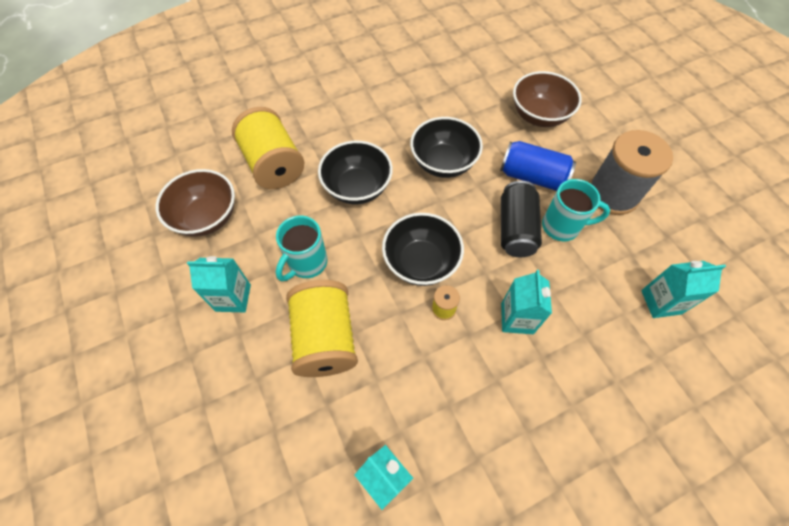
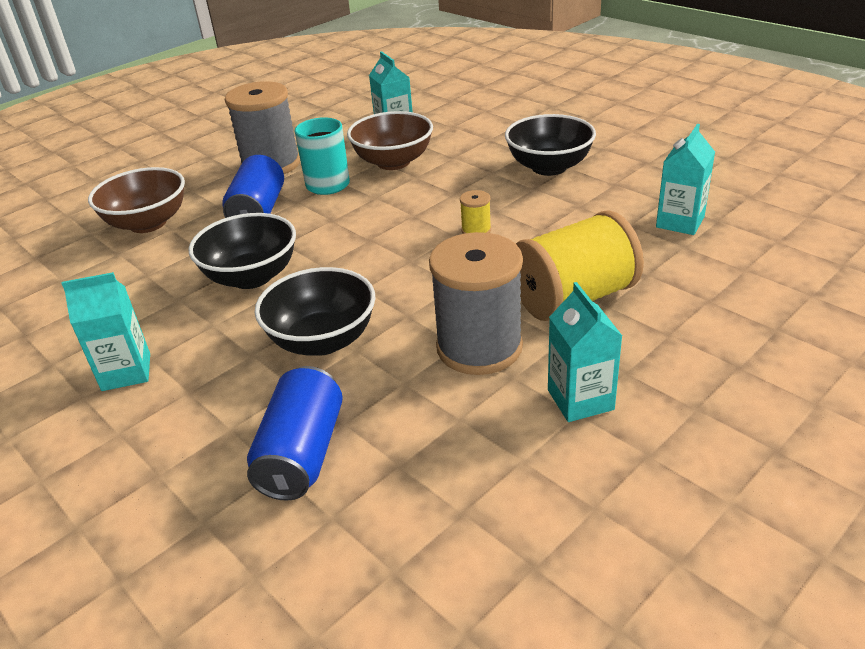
camera: 105 degrees left, 25 degrees down
(207, 217) = (457, 499): brown bowl -> brown bowl (393, 162)
(273, 165) = (302, 453): yellow spool -> blue can
(307, 263) = (479, 347): turquoise mug -> grey spool
(421, 262) = (424, 258): black bowl -> black bowl (549, 167)
(515, 229) = (343, 208): black can -> none
(517, 318) = (458, 189): turquoise carton -> turquoise carton (126, 372)

